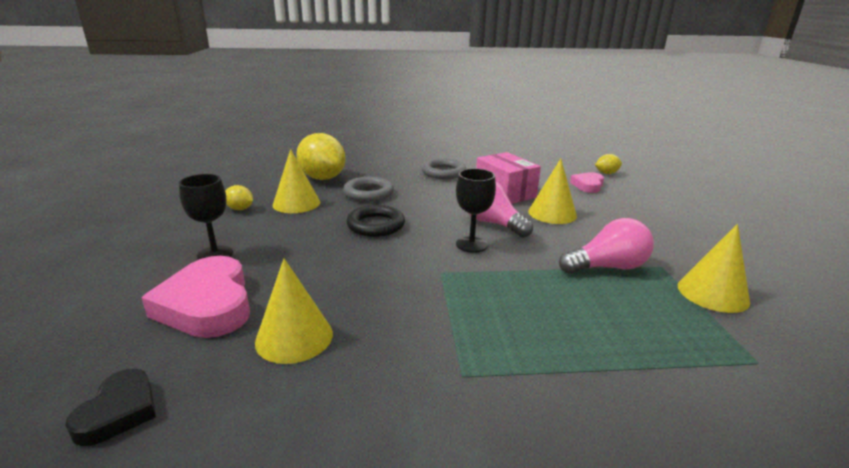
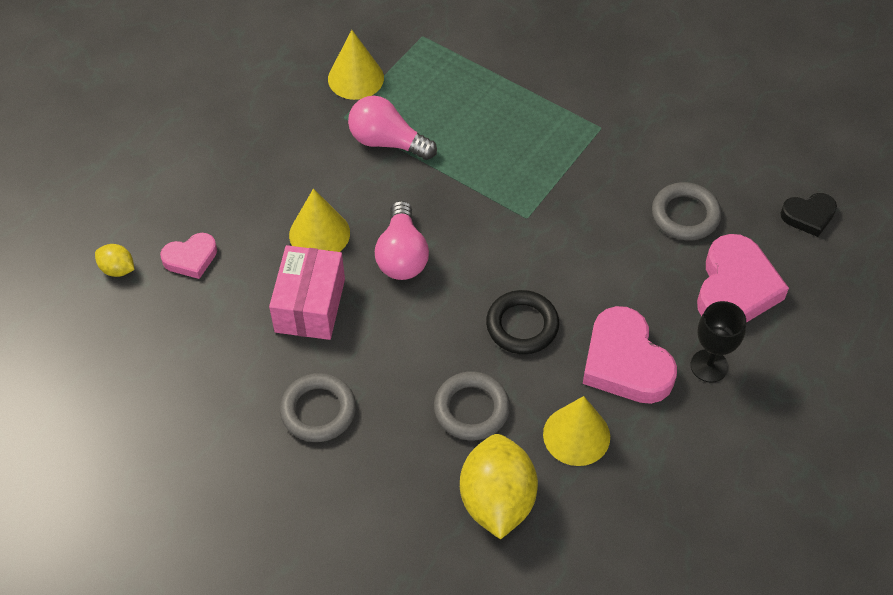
camera: 140 degrees left, 30 degrees up
(119, 411) = (808, 216): black heart -> black heart turned 150 degrees counterclockwise
(240, 209) = (650, 462): yellow lemon -> none
(286, 235) = (625, 362): none -> pink heart
(294, 337) = (685, 215): yellow cone -> grey ring
(471, 244) = (461, 236): black goblet -> none

